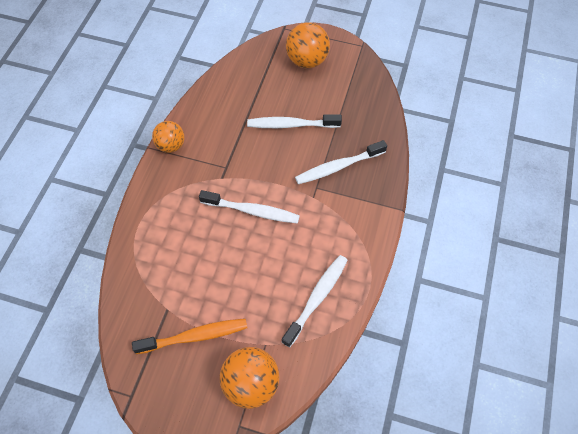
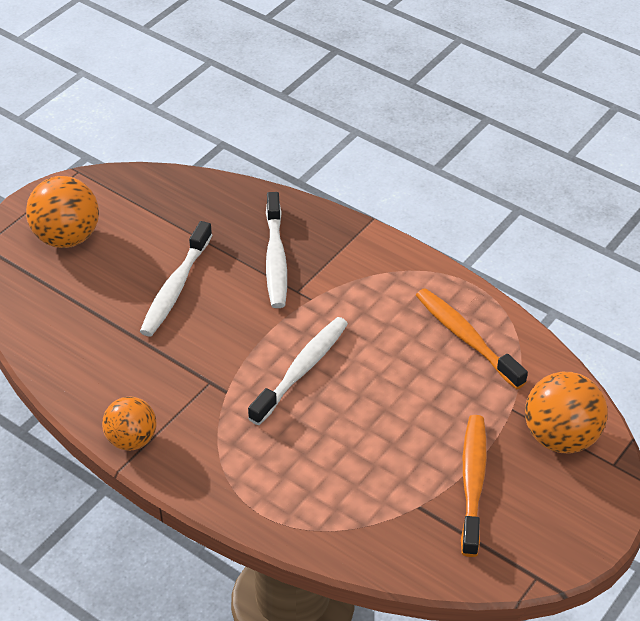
camera: 70 degrees left, 15 degrees down
(317, 298) = (466, 338): white toothbrush -> orange toothbrush

